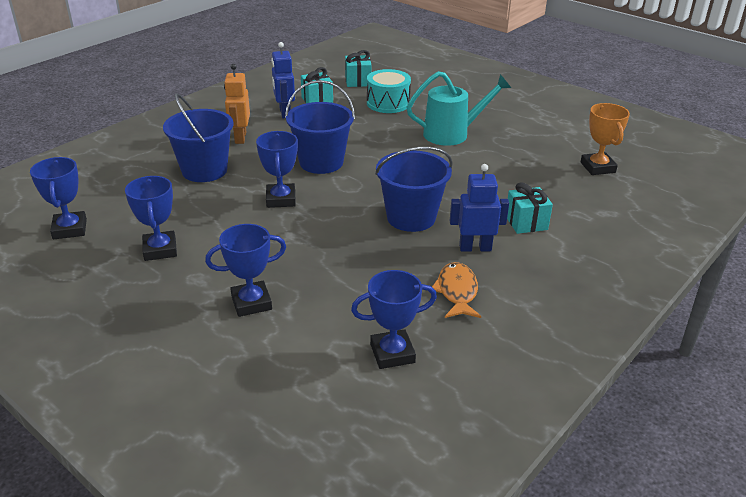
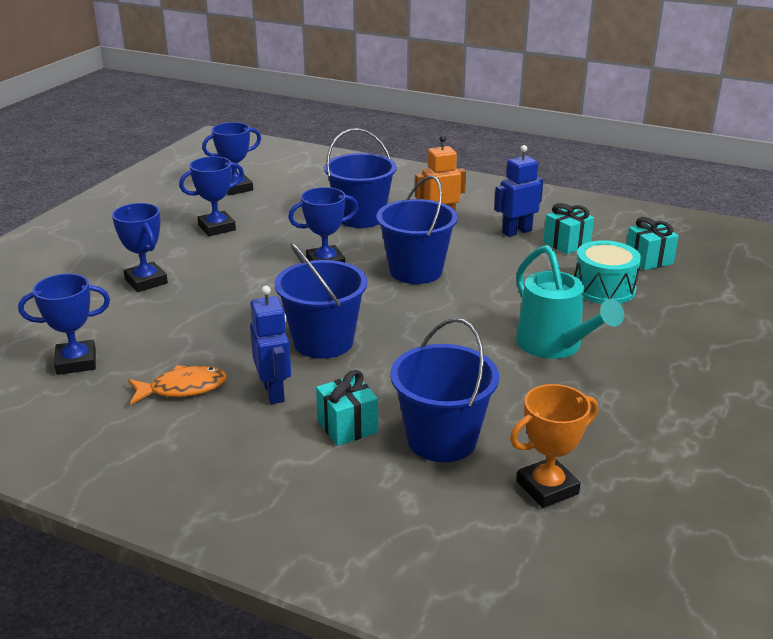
camera: 75 degrees right, 5 degrees down
(392, 353) = (76, 362): blue trophy -> blue trophy turned 75 degrees counterclockwise
(547, 191) = (442, 439): none -> blue bucket

